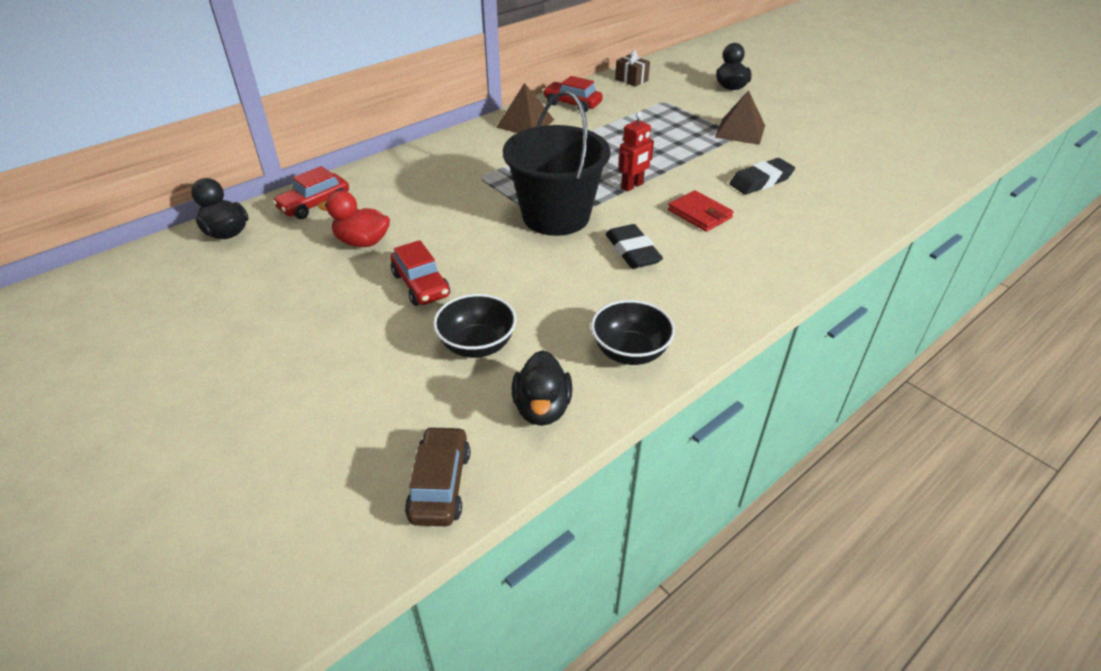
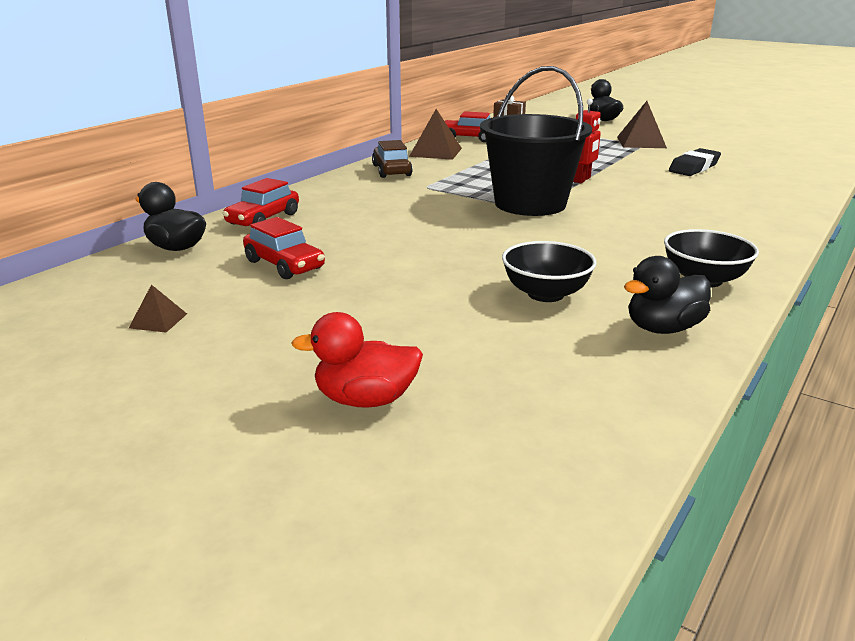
camera: 15 degrees left, 15 degrees down
(165, 322) = (158, 320): none -> brown pyramid
(362, 242) = (344, 238): red duck -> red duck (365, 399)
(421, 285) = (440, 260): red car -> red car (284, 265)
(440, 485) = (619, 400): brown car -> brown car (391, 170)
(542, 408) = (663, 328): black duck -> black duck turned 75 degrees clockwise
(632, 251) = (629, 218): black eraser -> none
(699, 214) = (663, 190): red wallet -> none

